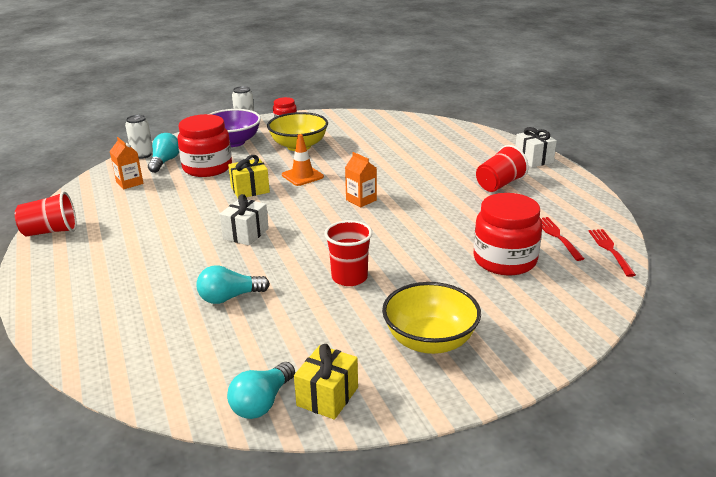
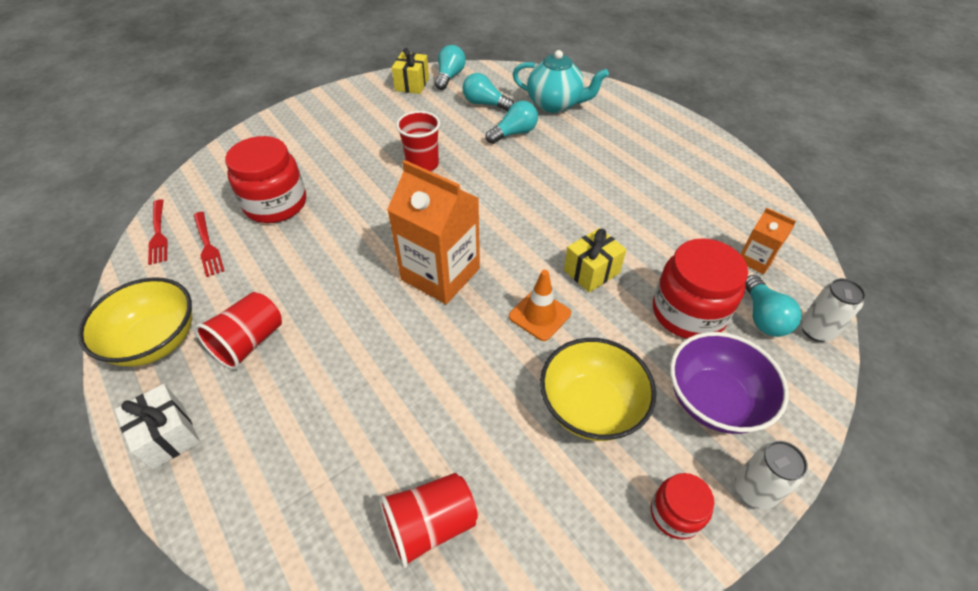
camera: 165 degrees right, 20 degrees up
(50, 231) = (741, 173): red cup -> red cup (430, 525)
(148, 328) = (555, 104): none -> turquoise teapot
(238, 343) = (485, 104): none -> turquoise light bulb
(245, 234) = (546, 199): white gift -> none
(361, 200) = (440, 274): orange carton -> orange carton, size x2.01
(430, 341) = (349, 123): yellow bowl -> yellow bowl (155, 341)

